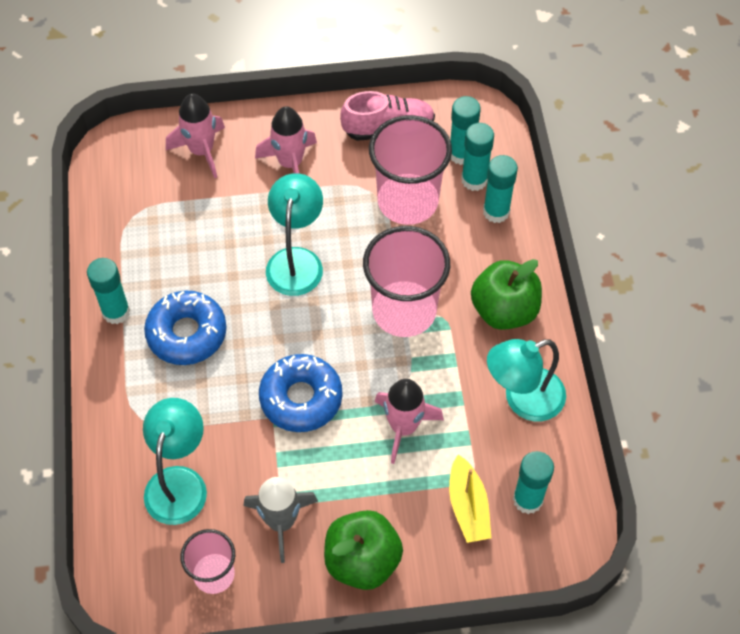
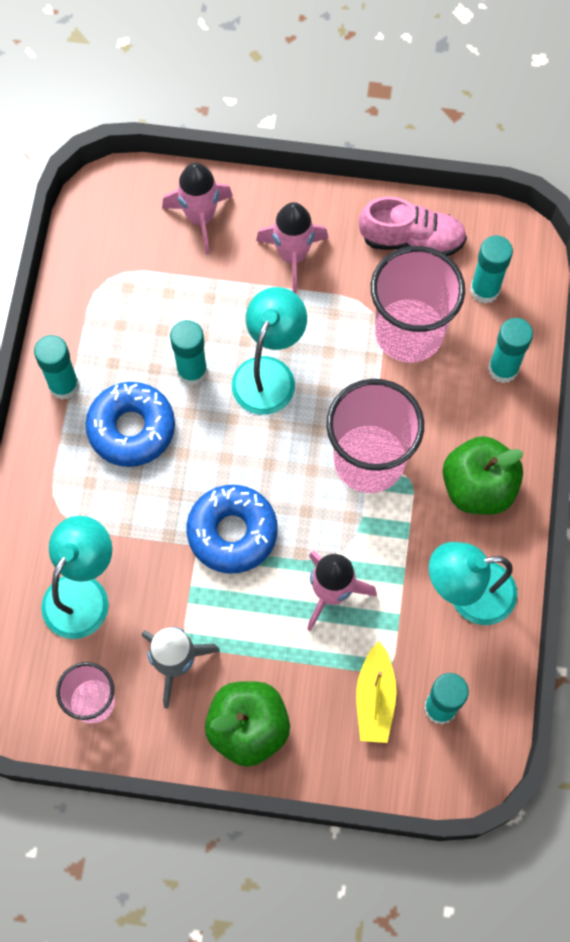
camera: 15 degrees right, 10 degrees up
(474, 180) = (490, 325): turquoise glue stick -> turquoise glue stick (192, 371)

